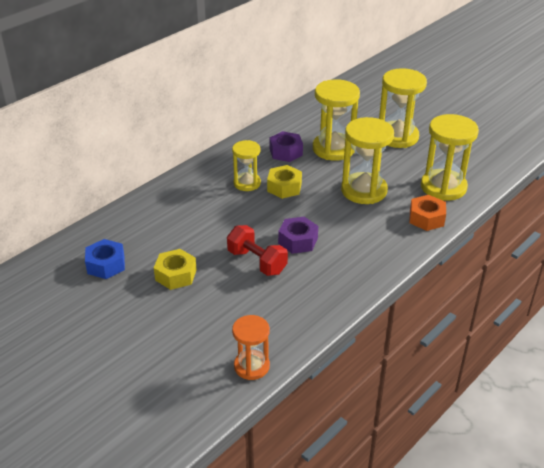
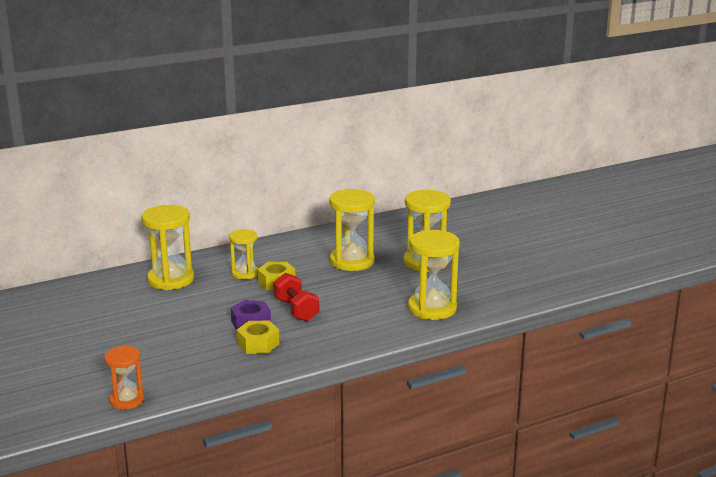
camera: 20 degrees right, 15 degrees down
(106, 265) = (70, 308): blue nut -> none
(176, 275) = (121, 326): yellow nut -> yellow nut (258, 344)
(257, 262) = (199, 331): red dumbbell -> red dumbbell (296, 310)
(286, 152) = (303, 256): purple nut -> none
(364, 190) = (350, 297): yellow hourglass -> yellow hourglass (170, 279)
(426, 218) = (390, 329): orange nut -> none

